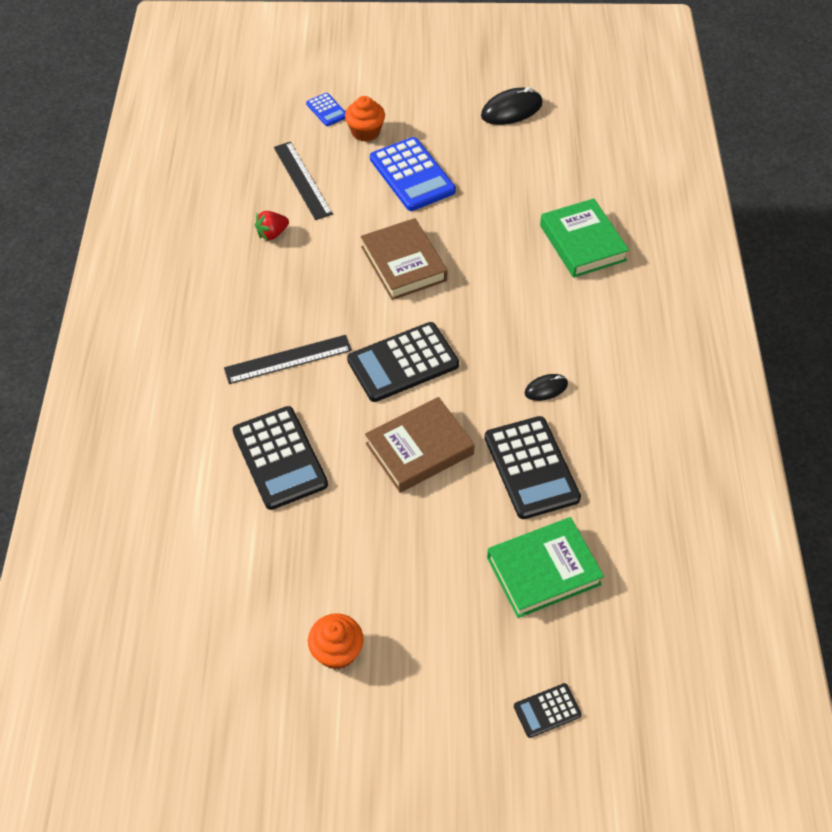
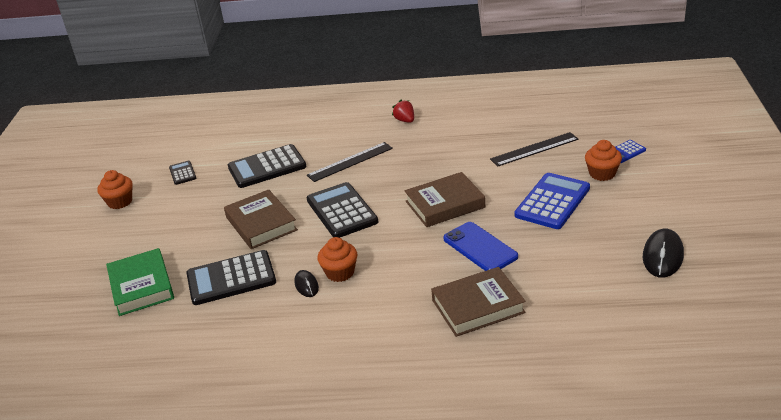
camera: 95 degrees right, 20 degrees down
(272, 234) = (473, 142): red strawberry -> red strawberry (405, 120)
(288, 359) = (350, 162): black ruler -> black ruler turned 75 degrees clockwise
(412, 175) = (552, 202): blue calculator -> blue calculator turned 150 degrees clockwise
(488, 237) = (480, 248): none -> blue phone
(511, 110) = (663, 256): black mouse -> black mouse turned 45 degrees clockwise
(524, 358) = (340, 272): none -> orange cupcake
(547, 711) = (38, 290): black calculator -> black calculator (182, 173)
(582, 243) = (478, 306): green book -> brown book

